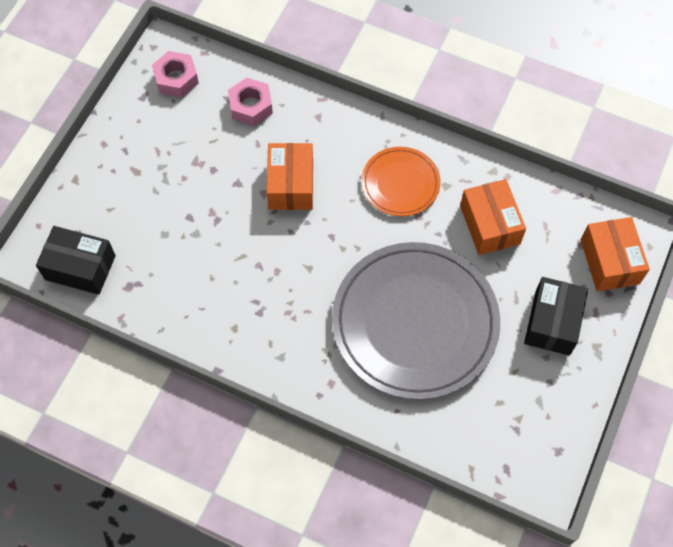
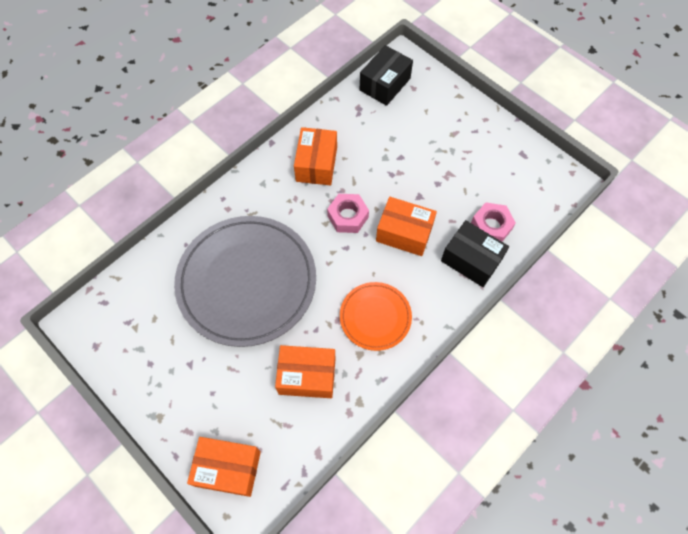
camera: 110 degrees right, 0 degrees up
(176, 79) = (534, 180): pink nut -> pink nut (348, 216)
(231, 305) = (316, 164): none -> orange box
(552, 322) = (197, 389): black box -> black box (471, 260)

